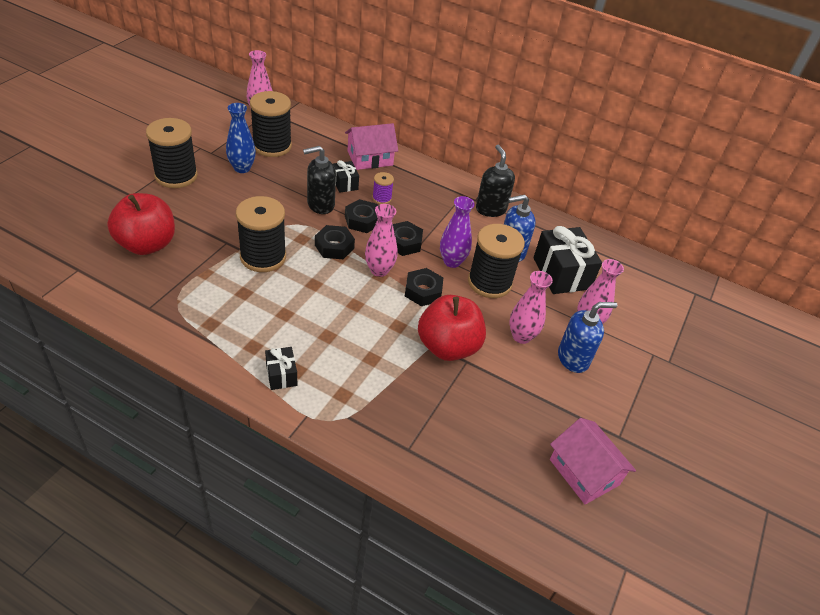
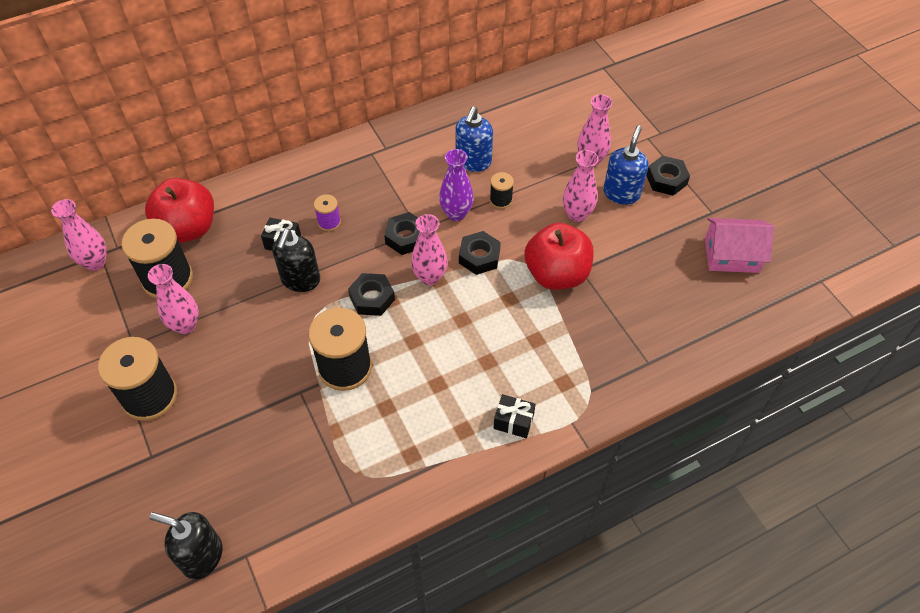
camera: 50 degrees left, 10 degrees up
(147, 244) = (250, 470): red apple -> red apple (188, 228)
(242, 168) = (185, 325): blue vase -> pink vase
(362, 220) = (350, 255): black nut -> black nut (666, 180)
(370, 158) = (258, 200): pink house -> none
(489, 282) = (501, 200): black spool -> black spool, size x0.48
(490, 209) = (407, 144): black soap dispenser -> black soap dispenser (202, 556)
(561, 273) = (523, 142): black gift -> none

